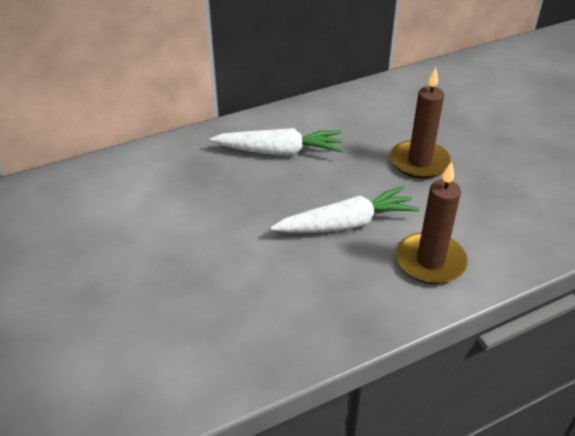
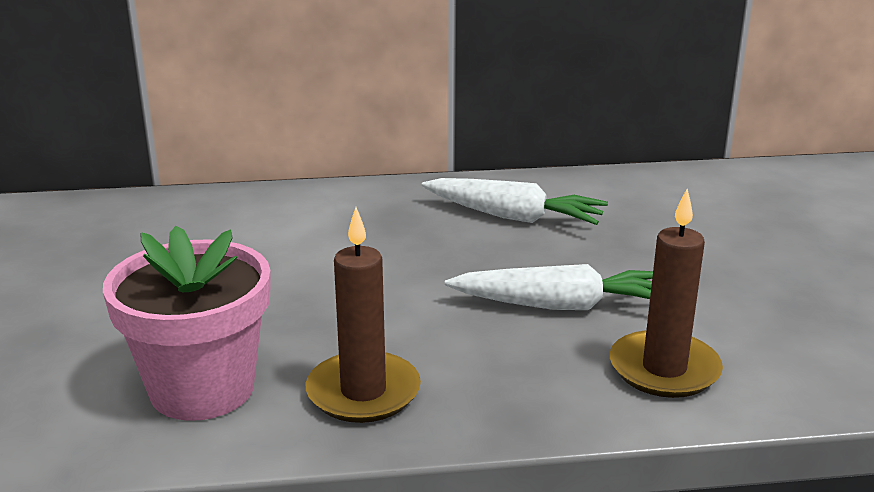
camera: 20 degrees right, 15 degrees down
(146, 361) = (202, 389): none -> pink flower pot
(419, 162) = (713, 260): brown candle -> brown candle (363, 392)

